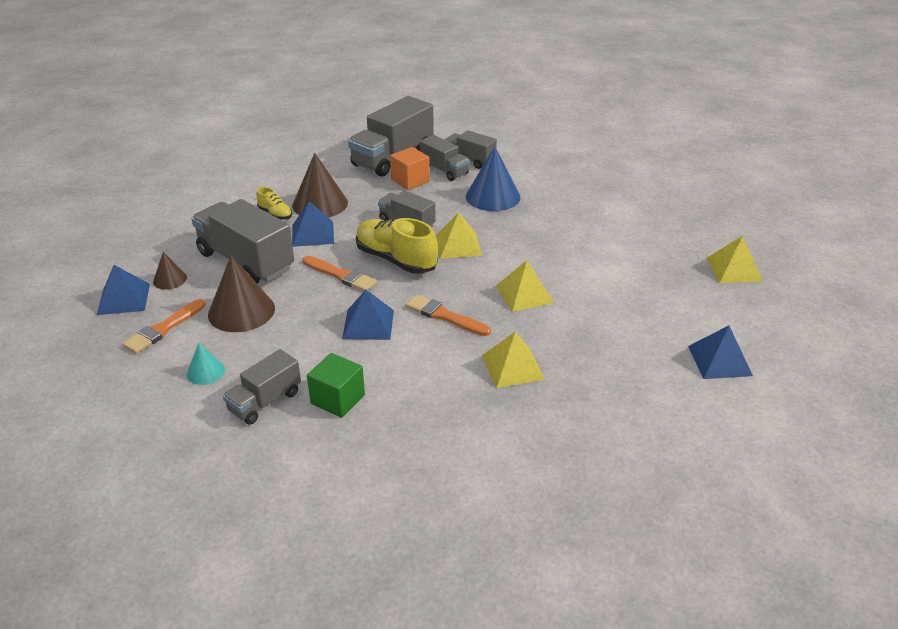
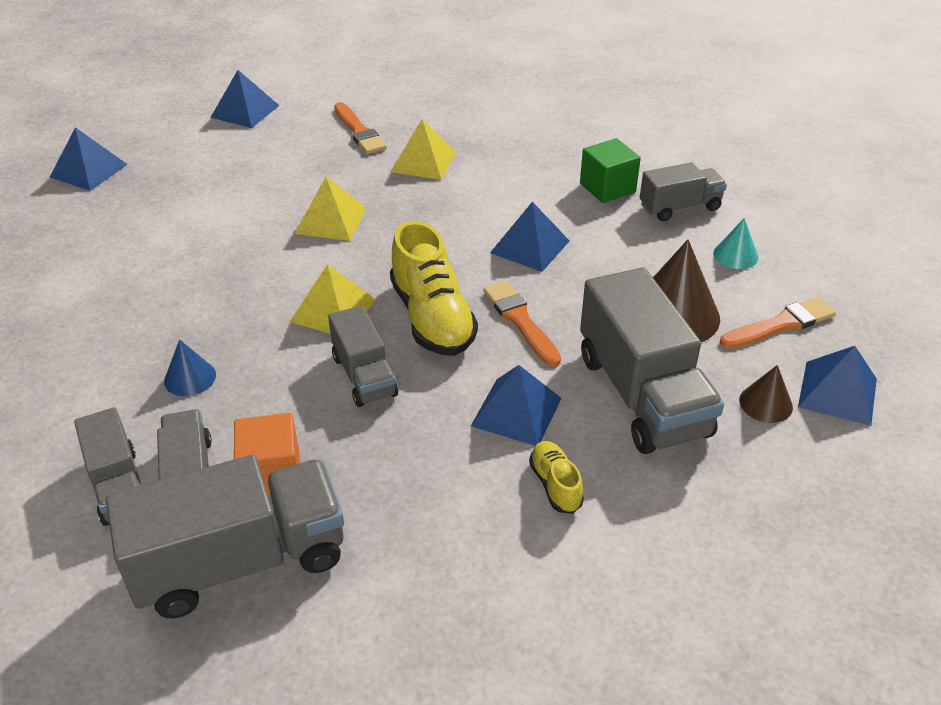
camera: 150 degrees left, 5 degrees up
(320, 204) = (465, 479): brown cone -> none
(444, 316) = (440, 227): orange brush -> orange brush (359, 131)
(493, 197) = (190, 378): blue cone -> blue cone, size x0.52
(734, 269) = (88, 170): yellow pyramid -> blue pyramid

